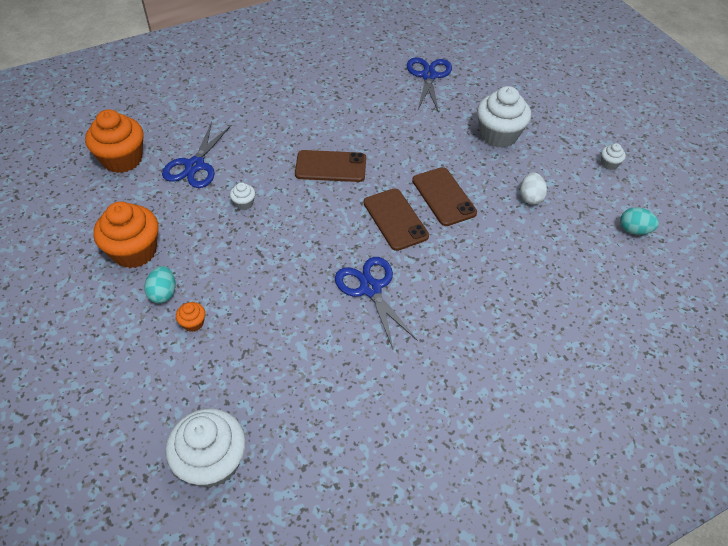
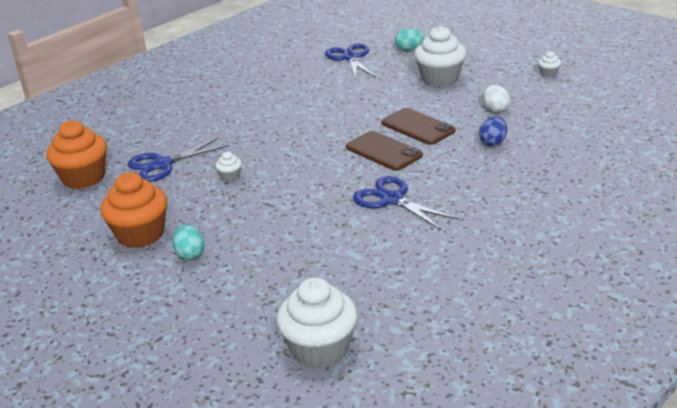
camera: 15 degrees left, 20 degrees down
(193, 323) = (235, 265): orange cupcake -> none
(195, 165) = (162, 164): blue scissors -> blue scissors turned 60 degrees clockwise
(330, 166) = (298, 133): brown phone -> none
(504, 245) = (493, 143): none -> blue egg
(634, 230) = (598, 107): turquoise egg -> turquoise egg (409, 49)

